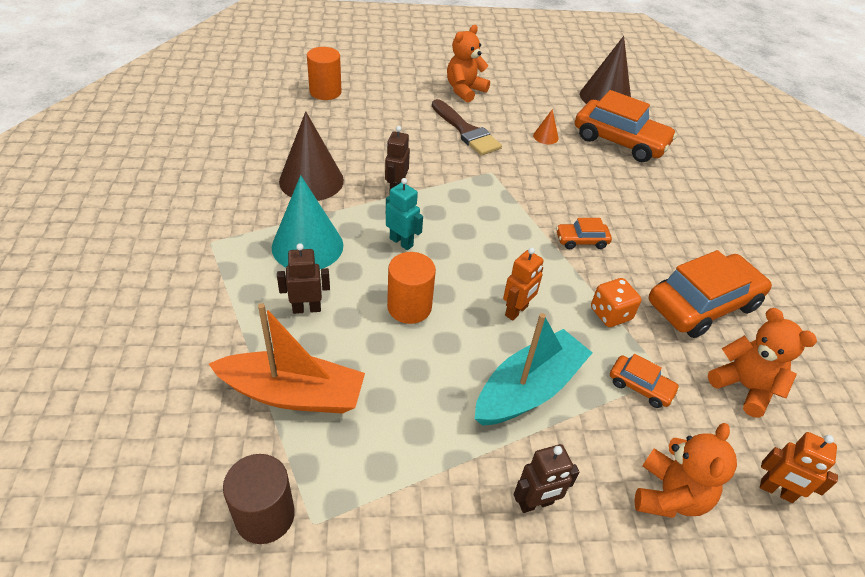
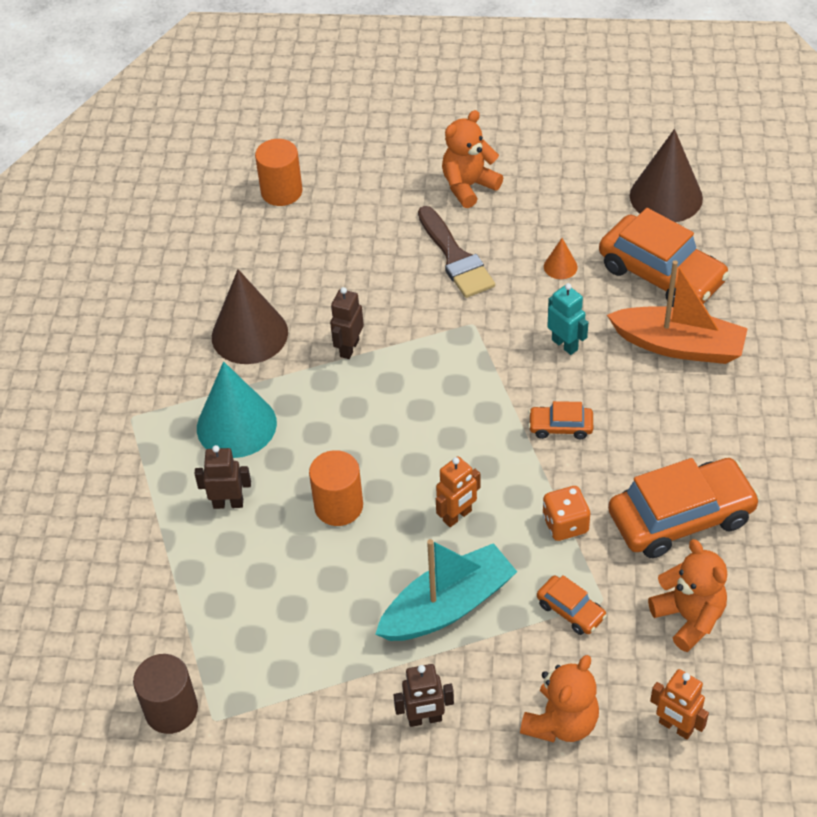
camera: 15 degrees right, 5 degrees up
(293, 394) = (206, 597): orange boat -> orange boat (679, 346)
(401, 242) = (343, 423): turquoise robot -> turquoise robot (565, 344)

